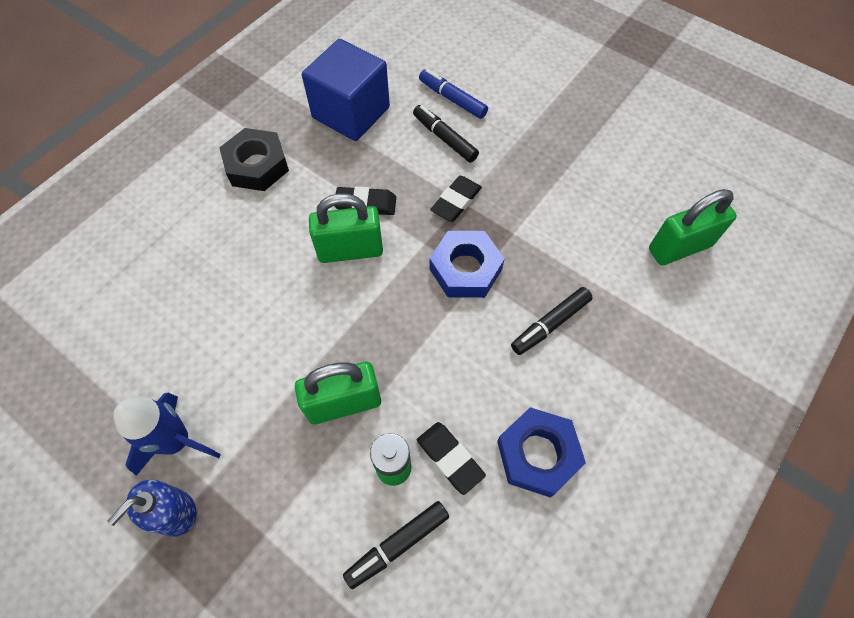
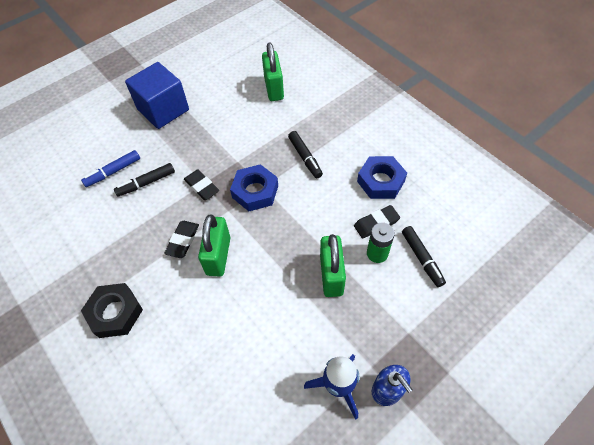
camera: 75 degrees left, 5 degrees down
(351, 113) = (93, 238): blue cube -> blue cube (163, 110)

